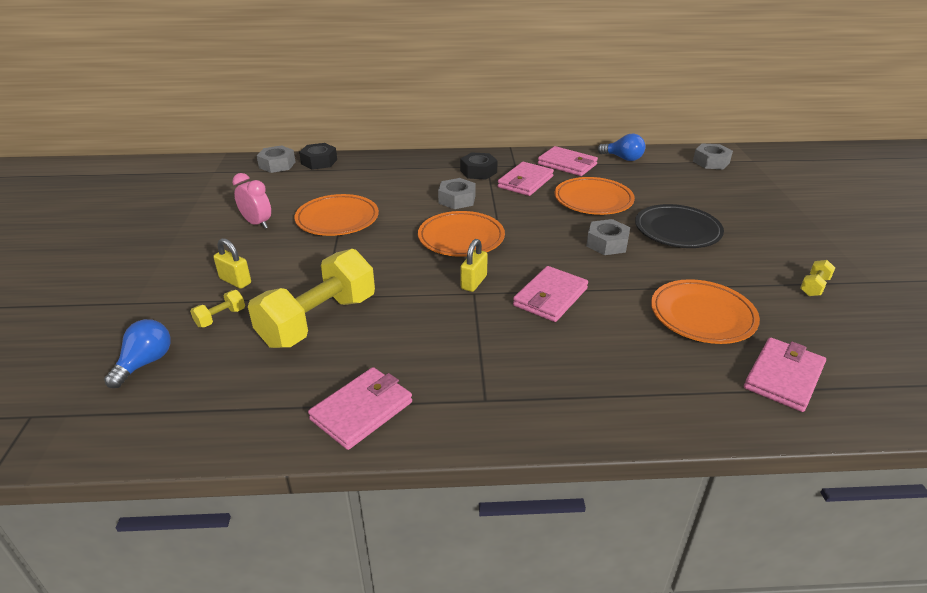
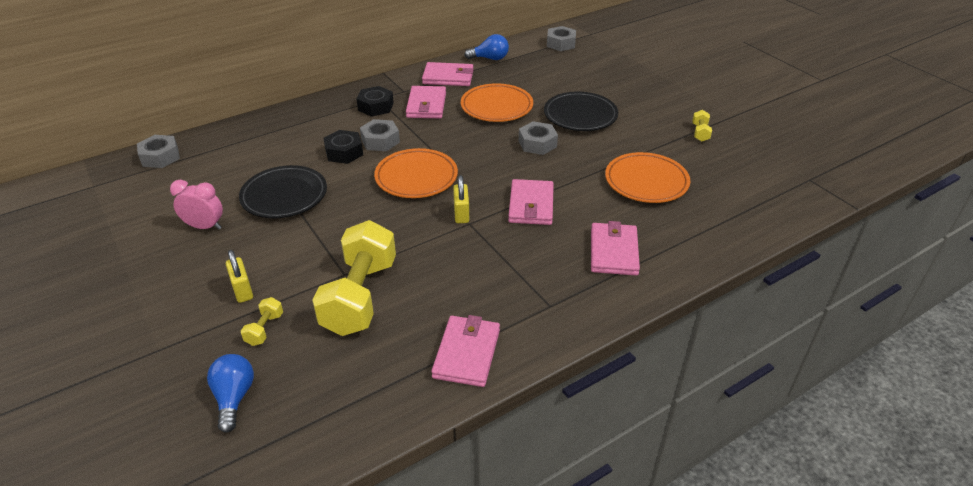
camera: 30 degrees left, 5 degrees up
(235, 281) = (242, 290): yellow padlock -> yellow padlock turned 60 degrees clockwise
(319, 162) = (204, 140): black nut -> black nut (344, 152)
(337, 219) = (284, 196): orange plate -> black plate
(783, 377) = (725, 209): pink wallet -> pink wallet (613, 252)

